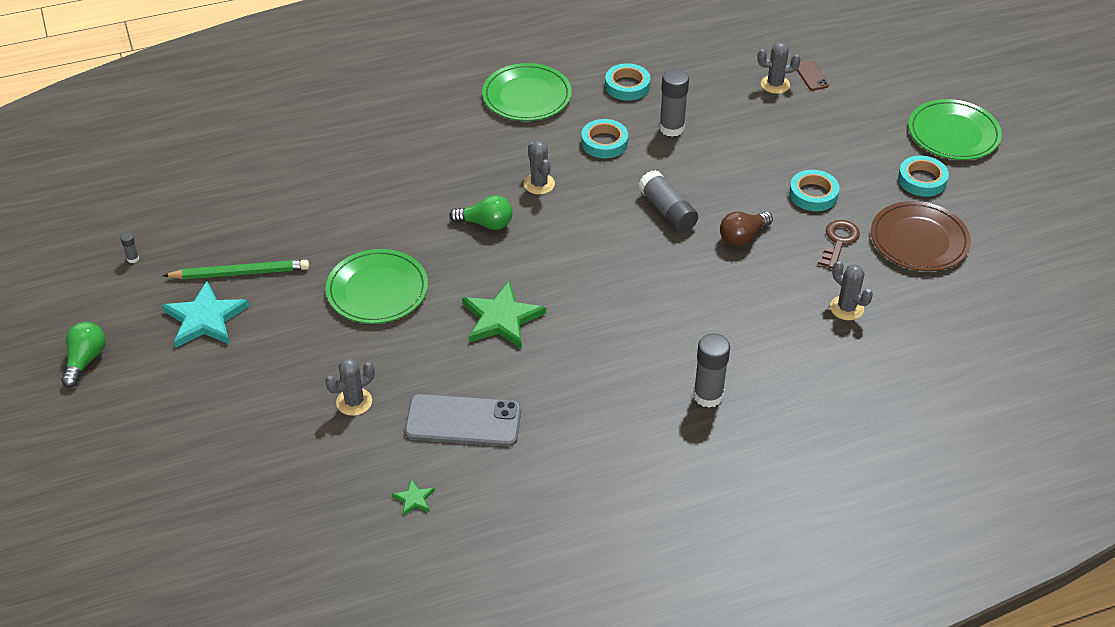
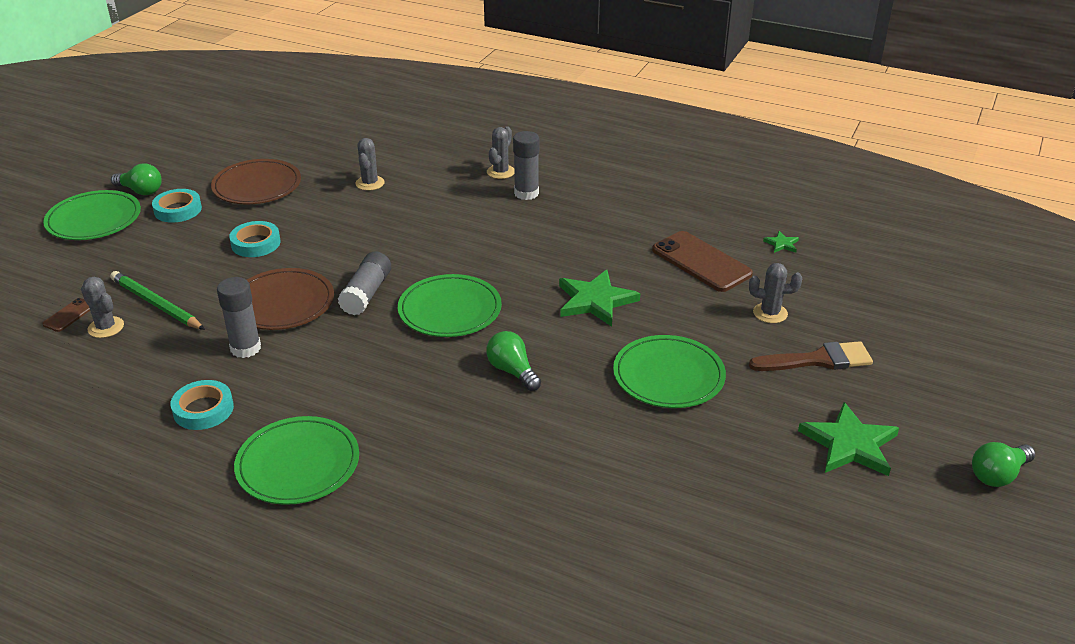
camera: 135 degrees left, 10 degrees down
(133, 258) = (889, 554): grey glue stick -> none
(205, 318) = (849, 444): turquoise star -> green star
(240, 273) = (782, 466): green pencil -> green pencil (156, 304)
(279, 378) = (818, 360): none -> brown brush
(463, 421) = (701, 262): grey phone -> brown phone
(539, 184) = (422, 374): grey cactus -> grey cactus (500, 172)
(592, 238) = (450, 310): none -> green plate
(604, 142) = (315, 373): turquoise tape -> none
(706, 168) = (283, 303): none -> brown plate
(742, 237) = (350, 249): brown light bulb -> none
(839, 241) = (301, 212): brown key -> none
(982, 175) = (141, 191): none -> green light bulb

